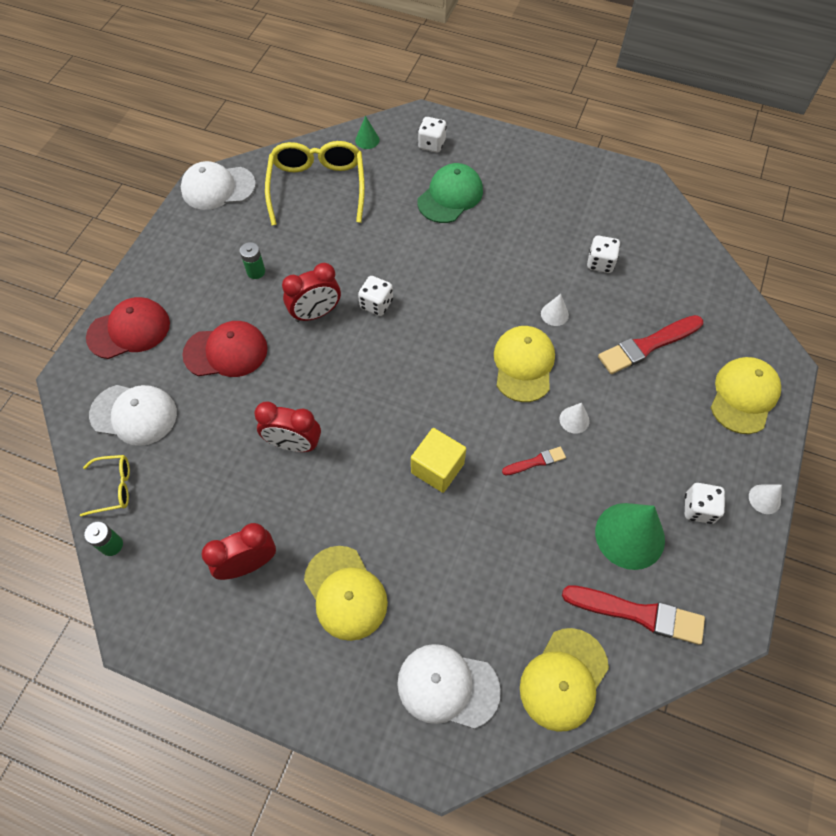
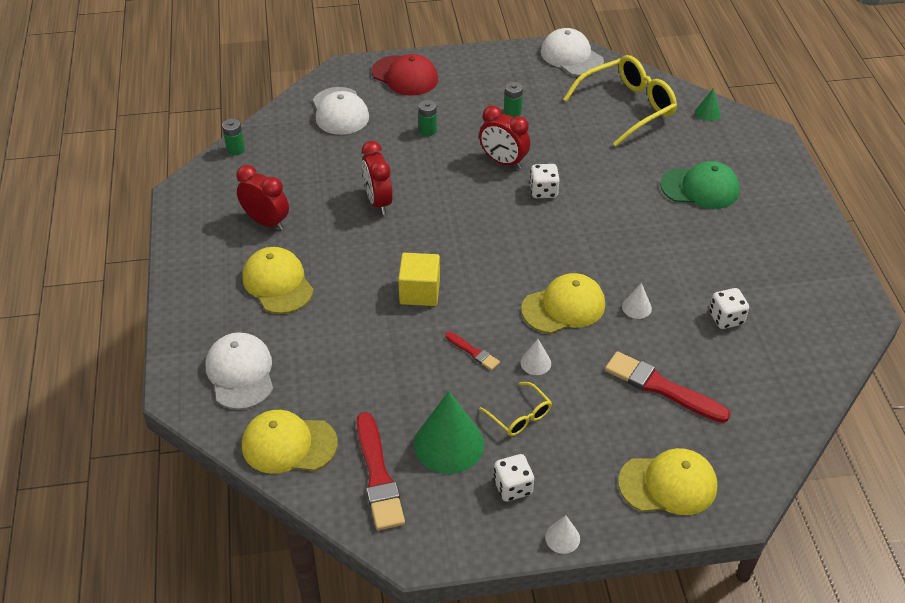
camera: 60 degrees right, 15 degrees down
(114, 487) = (278, 130): yellow glasses -> yellow glasses (520, 416)
(226, 351) = (428, 130): red cap -> green battery
(345, 593) = (278, 283): yellow cap -> yellow cap turned 120 degrees clockwise
(431, 144) = (746, 152): white dice -> none

